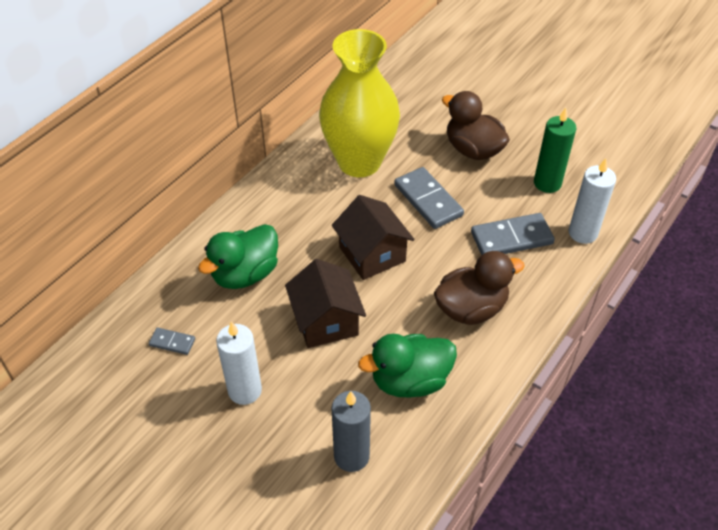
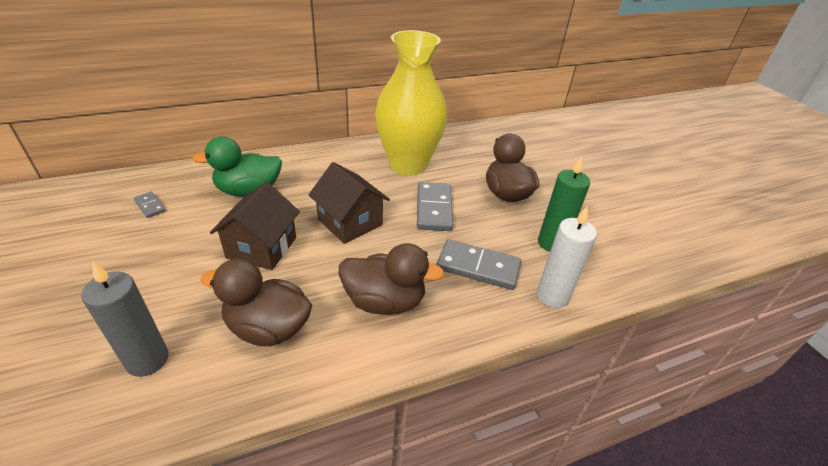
camera: 30 degrees right, 10 degrees down
(245, 390) = (147, 261): white candle -> none
(372, 254) = (350, 222): brown house -> brown house turned 45 degrees counterclockwise
(410, 380) = (268, 328): green duck -> brown duck

